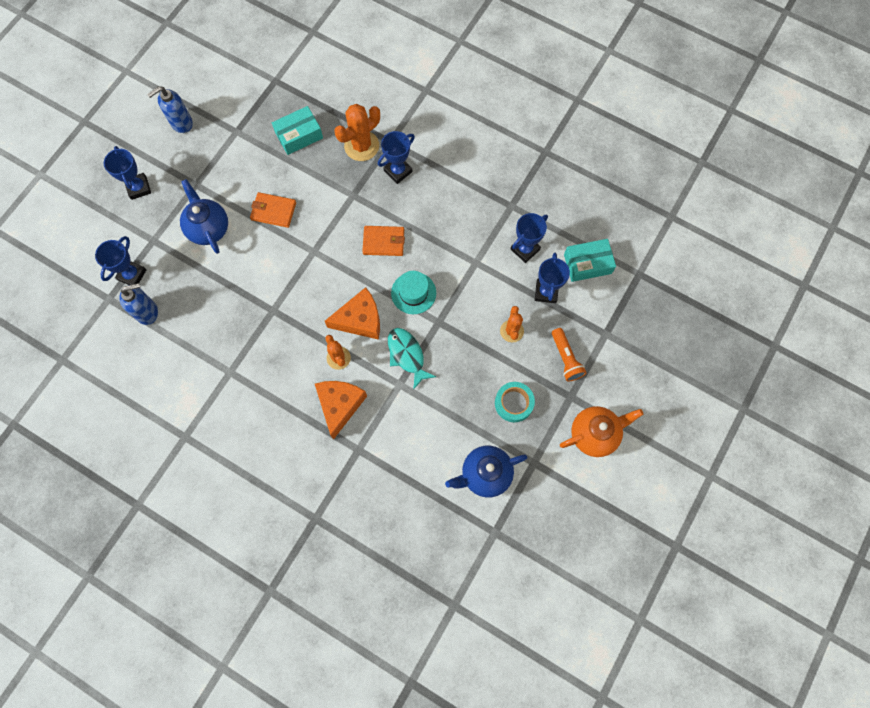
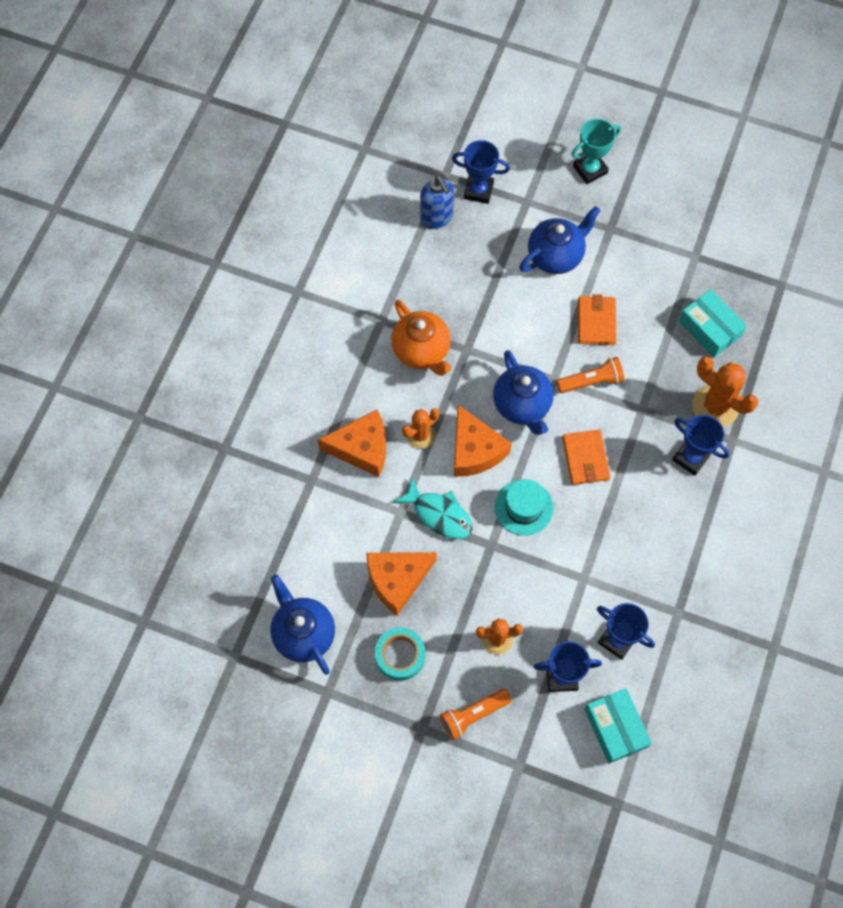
camera: 80 degrees right, 5 degrees down
(139, 188) = (590, 170): blue trophy -> turquoise trophy
(181, 123) = (689, 193): blue soap dispenser -> none
(322, 225) = (591, 381): none -> orange flashlight
(330, 278) = (522, 405): none -> blue teapot
(407, 355) = (439, 514): turquoise fish -> turquoise fish turned 75 degrees clockwise
(454, 395) = (397, 580): none -> orange cheese
(594, 434) = (376, 766): orange teapot -> orange teapot (421, 351)

